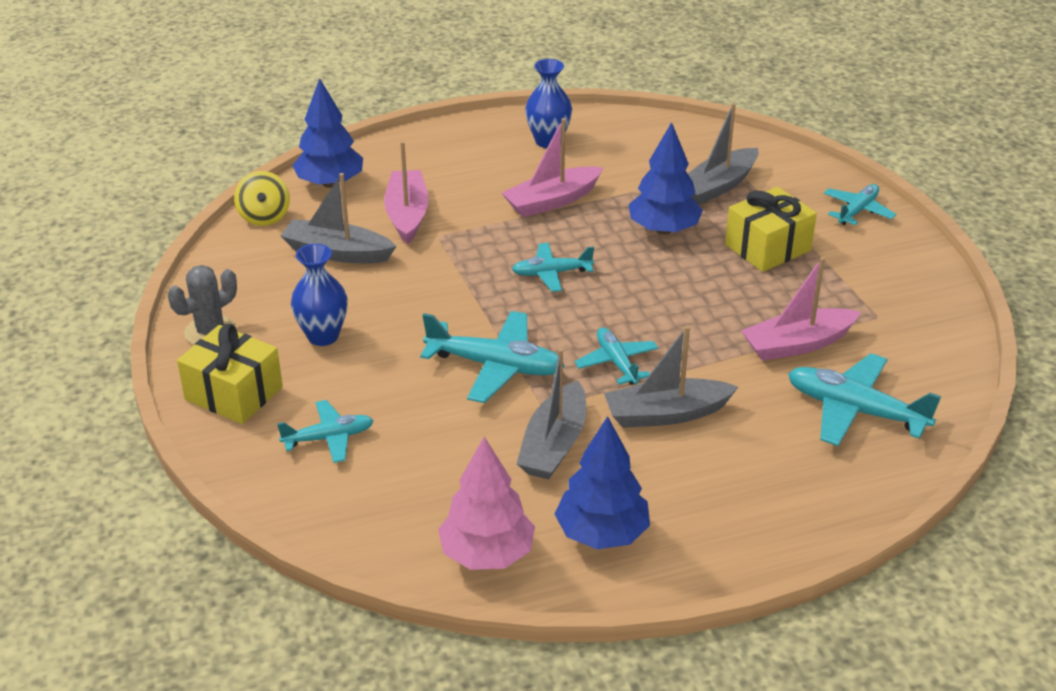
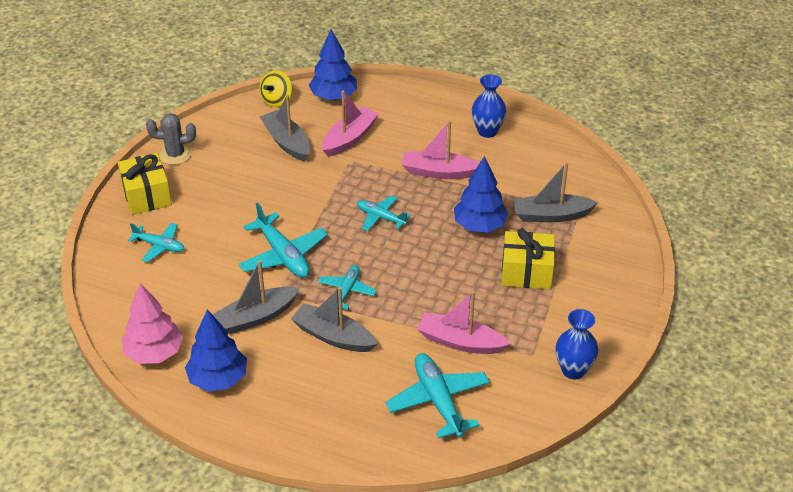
camera: 40 degrees right, 5 degrees up
(323, 336) = (222, 187): blue vase -> blue vase (573, 370)
(857, 211) = (618, 280): turquoise plane -> none

